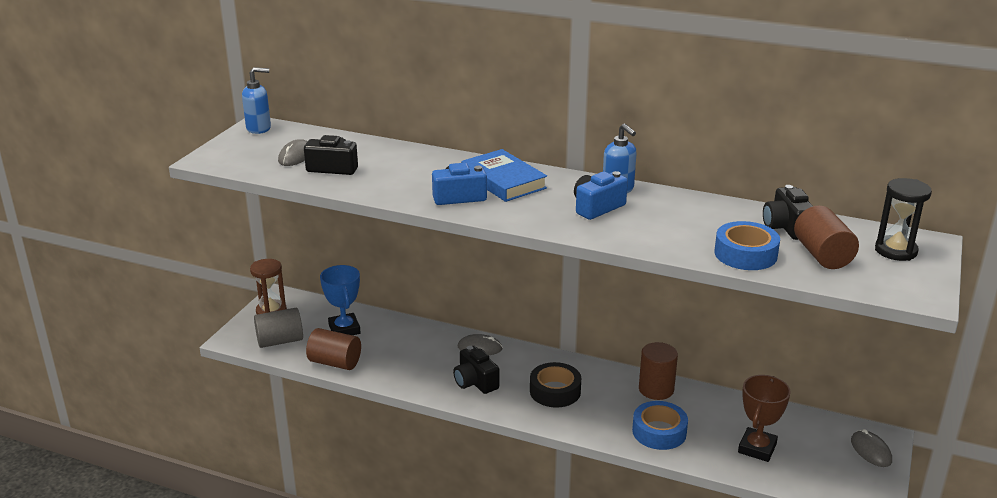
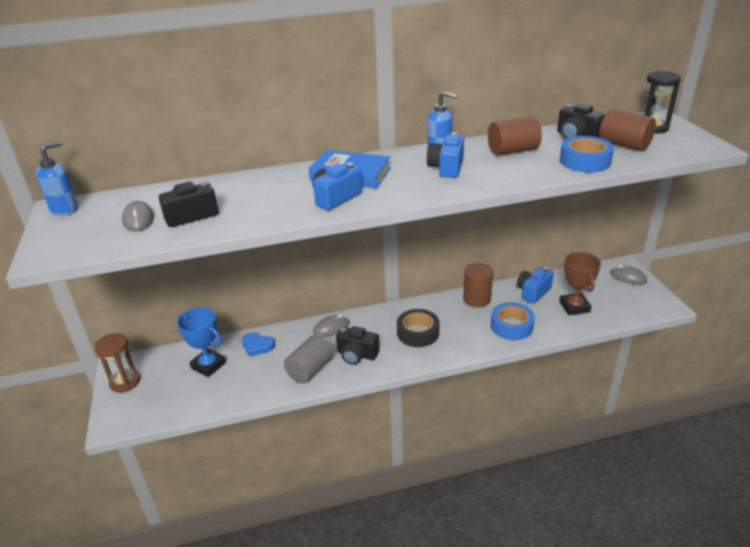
camera: 35 degrees left, 5 degrees up
(280, 341) = (161, 403): grey cylinder -> grey cylinder (310, 370)
(335, 362) = (230, 396): brown cylinder -> brown cylinder (513, 151)
(399, 332) = (257, 346): none -> blue heart
(728, 412) = (533, 292): none -> blue camera

